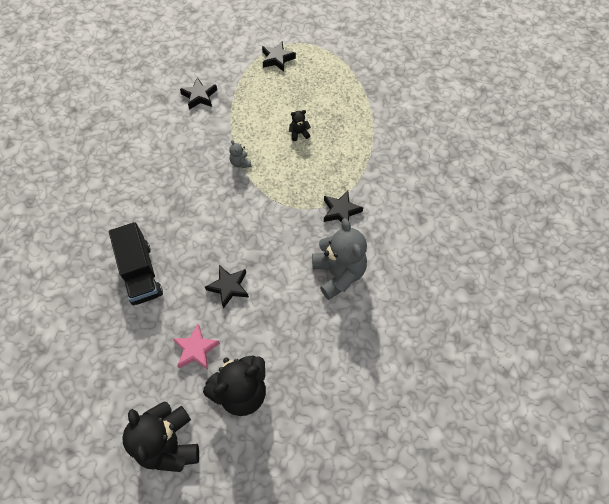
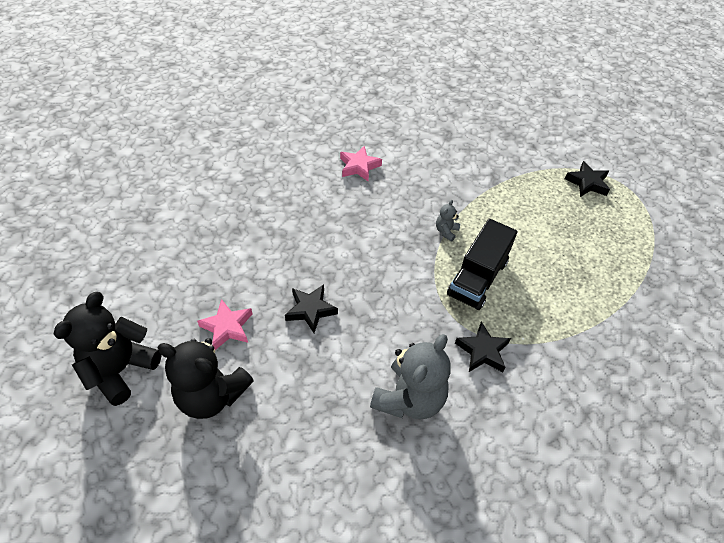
camera: 50 degrees right, 10 degrees down
(135, 172) = (359, 166): none -> pink star
(141, 273) = (268, 235): black truck -> black truck (477, 278)
(199, 96) = (479, 157): black star -> none
(299, 133) = (529, 255): black teddy bear -> none

